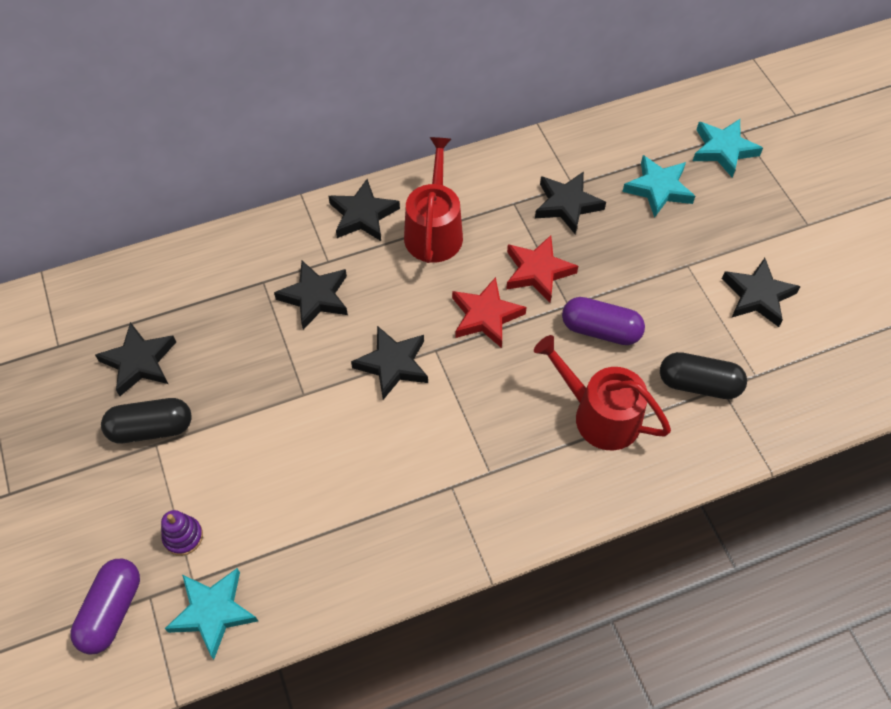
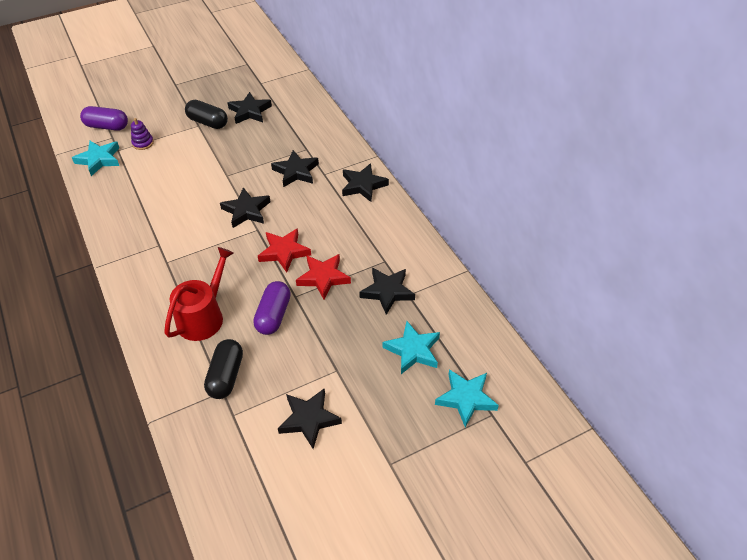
camera: 85 degrees right, 10 degrees down
(151, 428) = (208, 122): black capsule -> black capsule turned 45 degrees counterclockwise
(434, 231) = (354, 220): red watering can -> none

